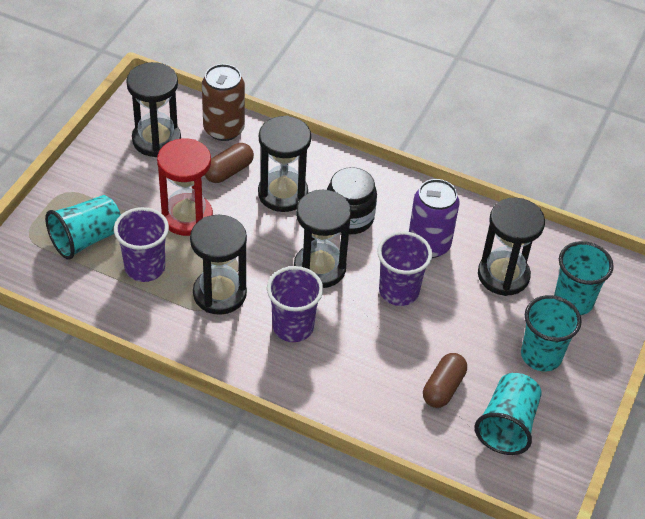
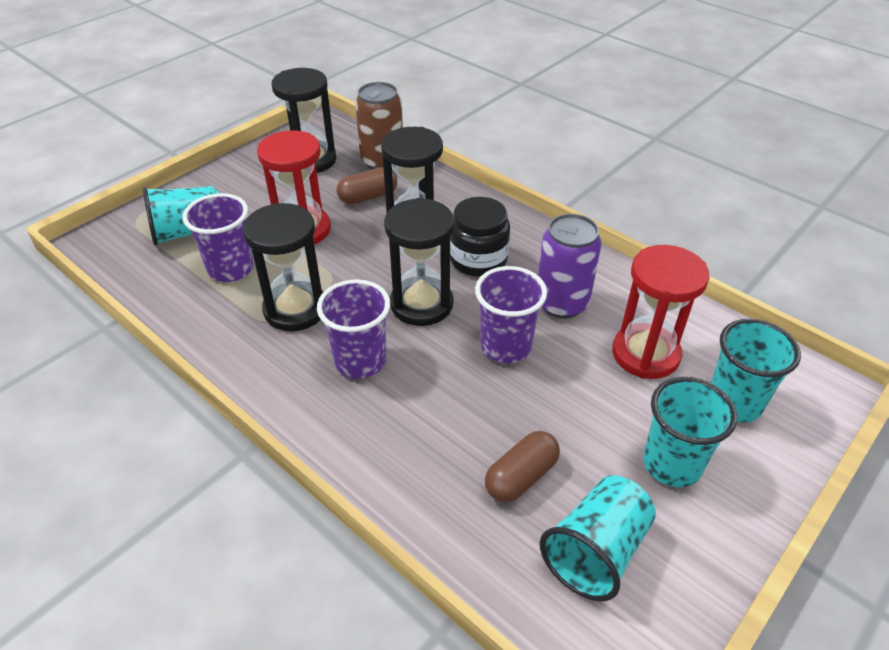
camera: 20 degrees right, 5 degrees down
(503, 275) = (645, 354): black hourglass -> red hourglass

